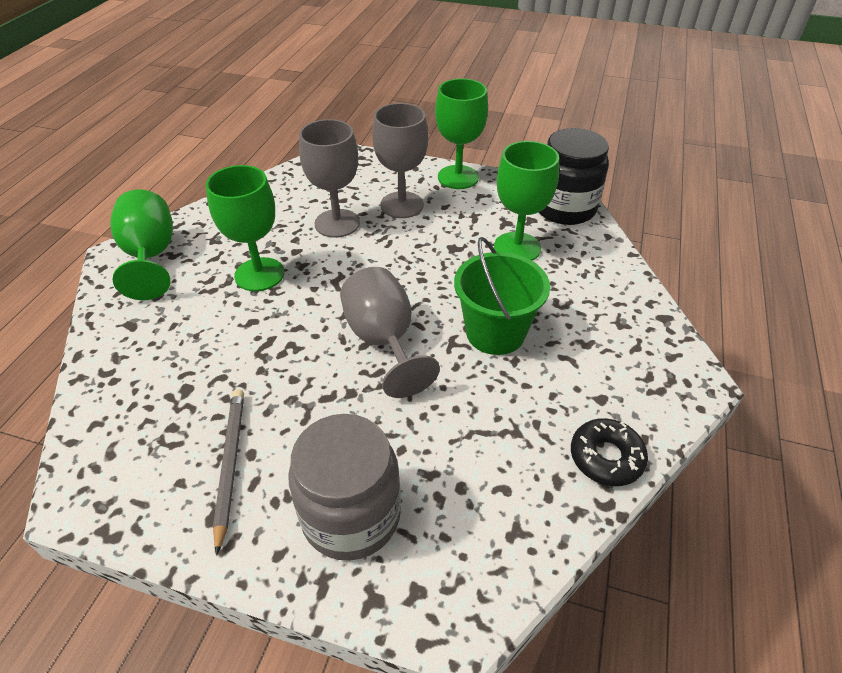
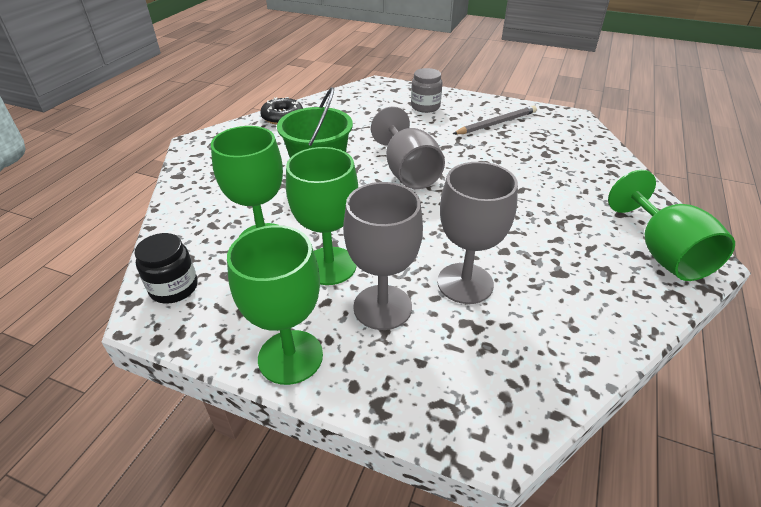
camera: 175 degrees left, 5 degrees down
(230, 465) = (496, 123): grey pencil -> grey pencil turned 120 degrees counterclockwise
(259, 274) = (532, 227): green goblet -> green goblet (329, 266)
(351, 515) = (425, 107): grey jar -> grey jar, size x0.59
(564, 208) = (174, 288): black jar -> black jar, size x0.59

